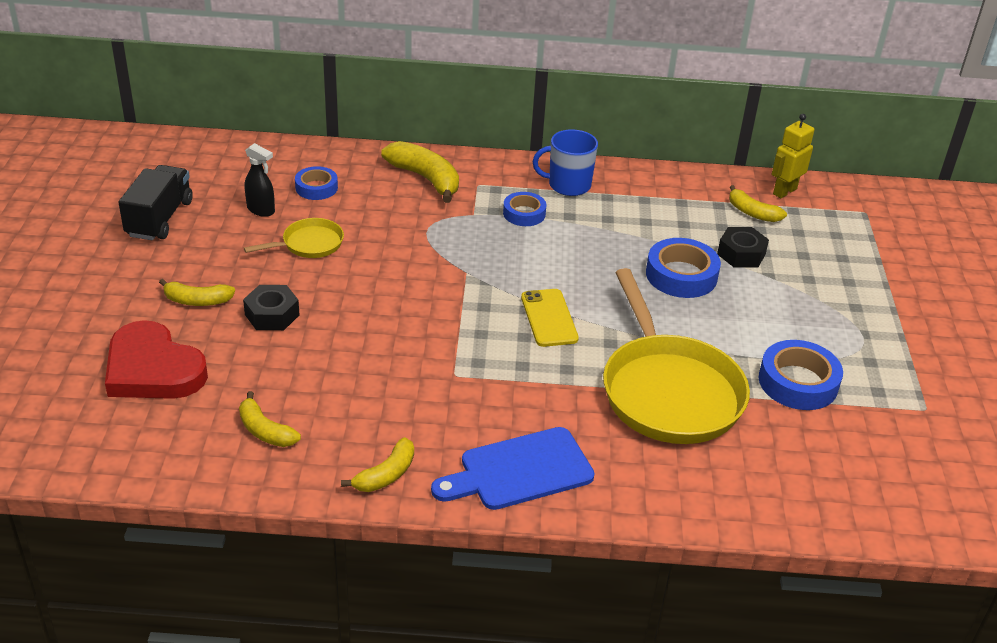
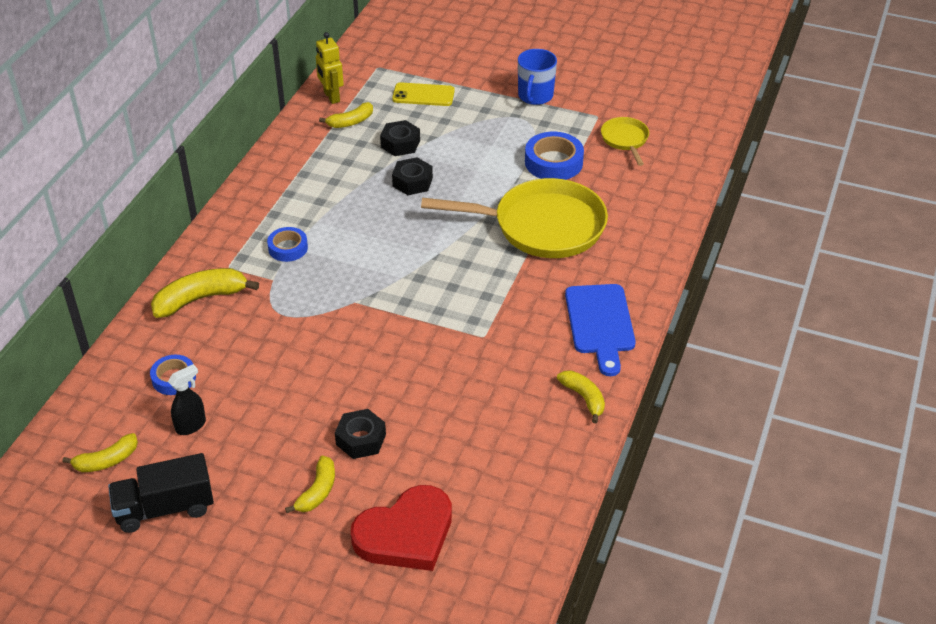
camera: 70 degrees left, 5 degrees up
(159, 218) = (165, 508): black truck -> black truck turned 45 degrees counterclockwise
(265, 431) = (512, 464): yellow banana -> yellow banana (107, 460)
(309, 244) = (265, 398): yellow pan -> yellow pan (625, 140)
(549, 318) = (435, 267): yellow phone -> yellow phone (423, 95)
(568, 185) = (259, 211): blue mug -> blue mug (535, 96)
(681, 275) = (412, 182): blue tape -> black nut

